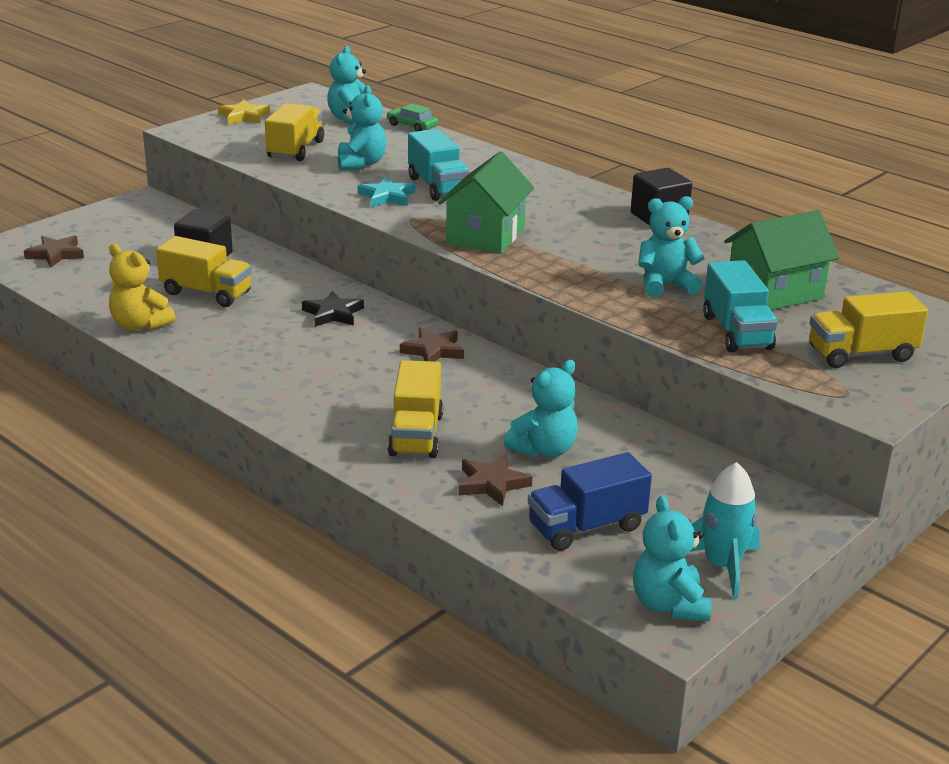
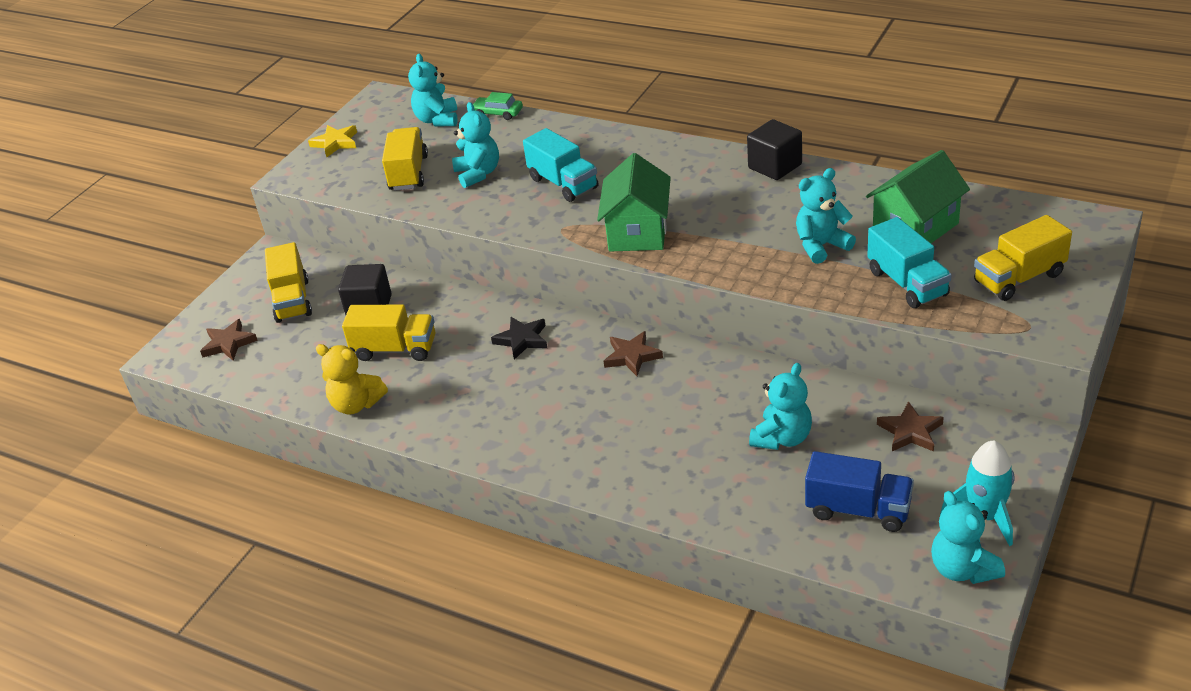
camera: 10 degrees left, 10 degrees up
(387, 196) = (525, 208): turquoise star -> none
(416, 435) = (667, 455): yellow truck -> yellow truck (292, 300)
(492, 484) = (758, 488): brown star -> brown star (910, 431)
(586, 527) = (858, 510): blue truck -> blue truck turned 120 degrees counterclockwise

